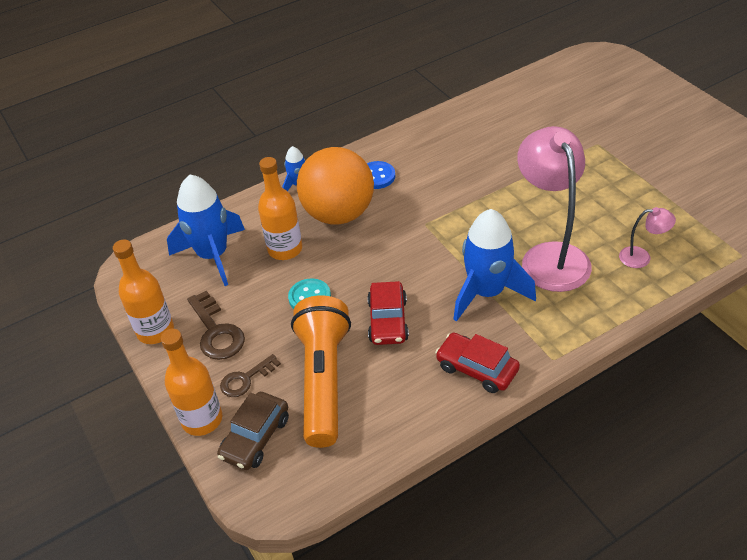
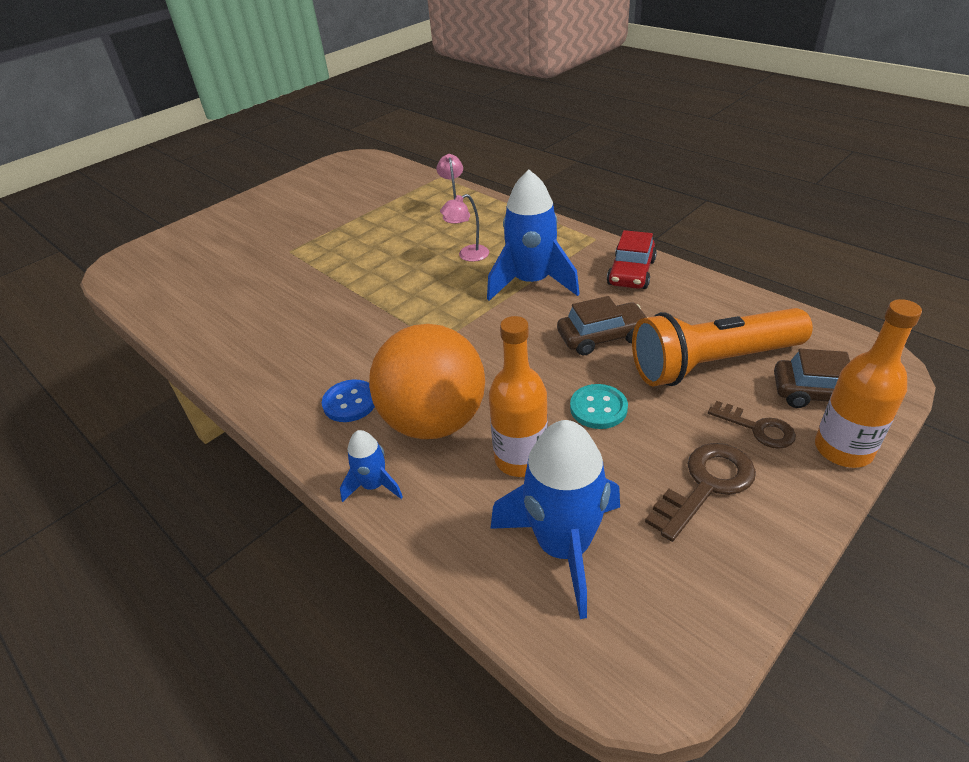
camera: 105 degrees left, 5 degrees down
(155, 331) = (751, 565): orange bottle -> none
(388, 321) = (602, 337): red car -> brown car
(550, 256) = (468, 255): pink lamp -> pink lamp, size x0.45

